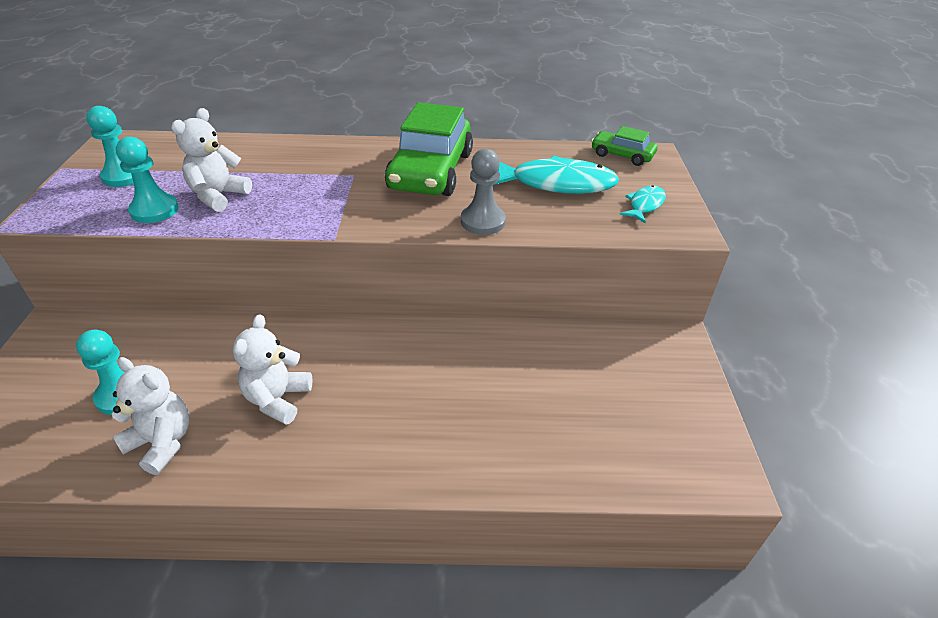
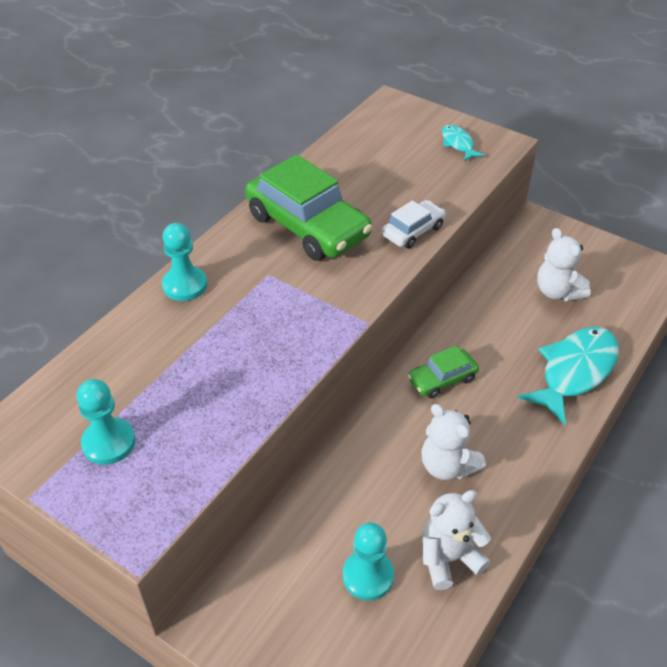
camera: 55 degrees left, 5 degrees up
(154, 210) = (211, 432): turquoise pawn -> turquoise pawn (185, 285)
(218, 196) = (225, 377): white teddy bear -> white teddy bear (557, 292)
(482, 221) = (413, 231): grey pawn -> white car
(556, 184) = (392, 169): turquoise fish -> turquoise fish (575, 371)
(622, 155) = (380, 117): green car -> green car (442, 379)

